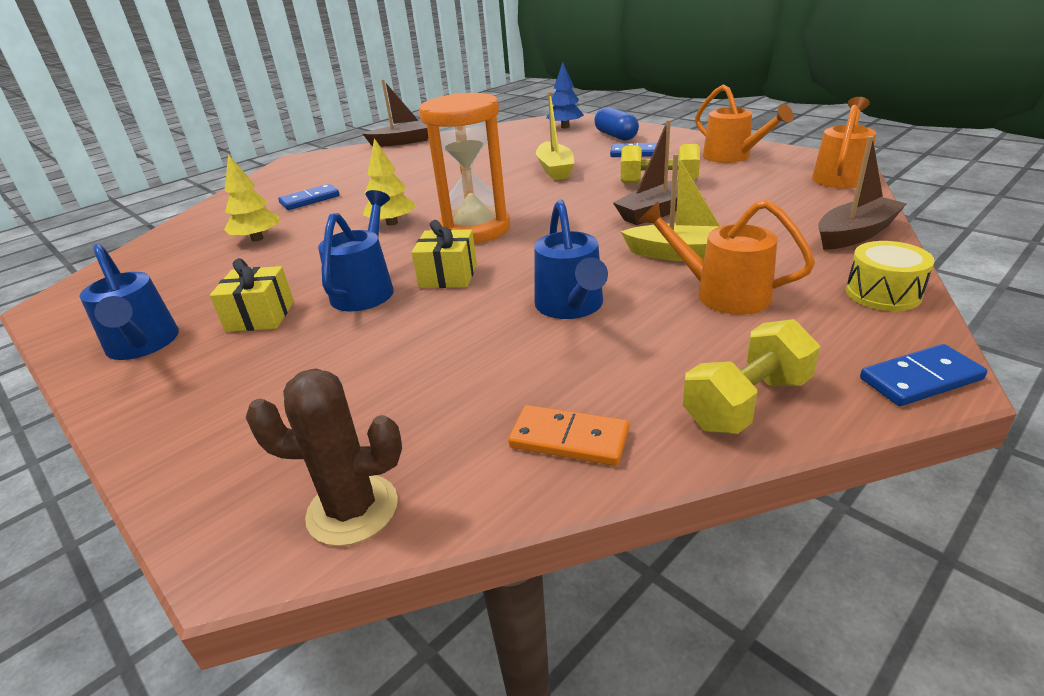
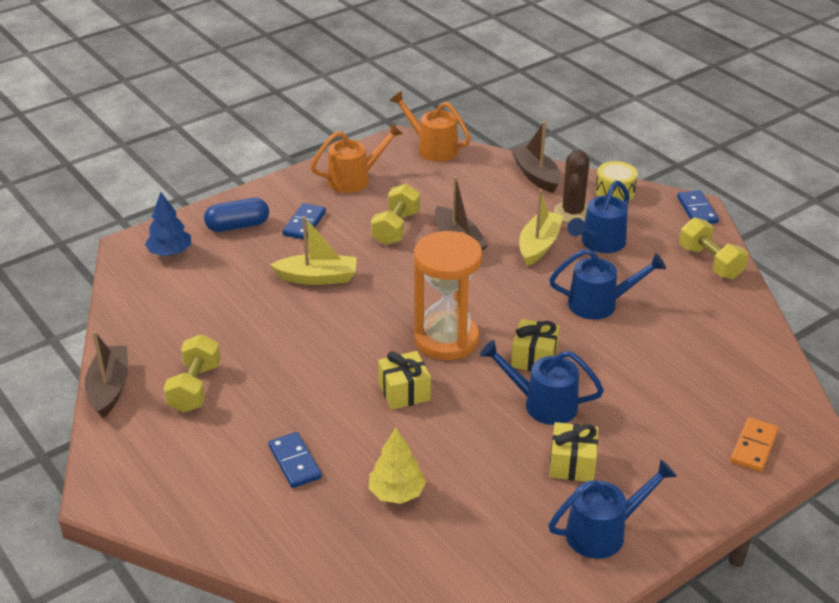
camera: 85 degrees left, 5 degrees up
(352, 510) = (783, 398): brown cactus -> brown cactus (572, 212)
(392, 223) = (404, 392): yellow tree -> yellow gift
(402, 160) = (195, 388): none -> yellow dumbbell
(569, 439) = (734, 322): orange domino -> orange domino (754, 447)
(721, 293) = (599, 243): orange watering can -> blue watering can

